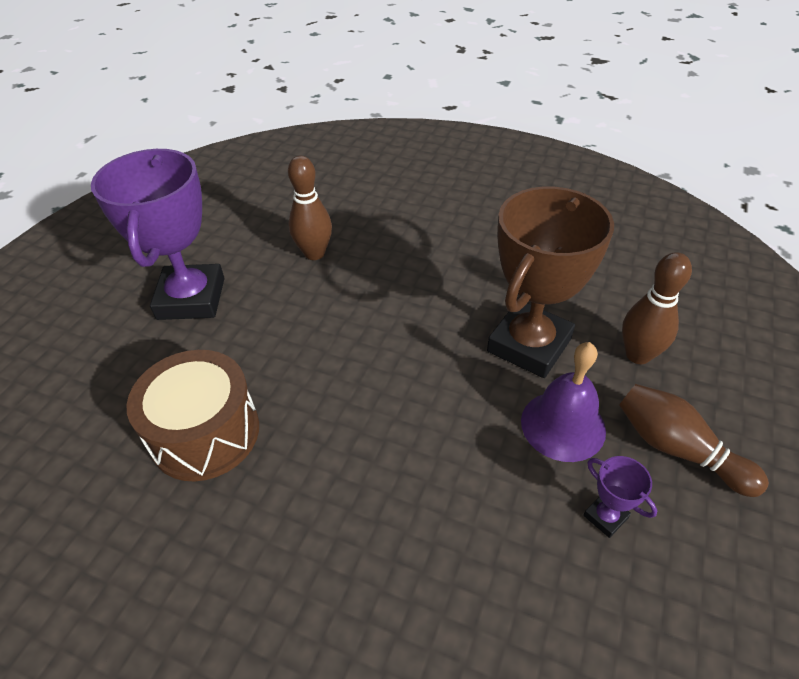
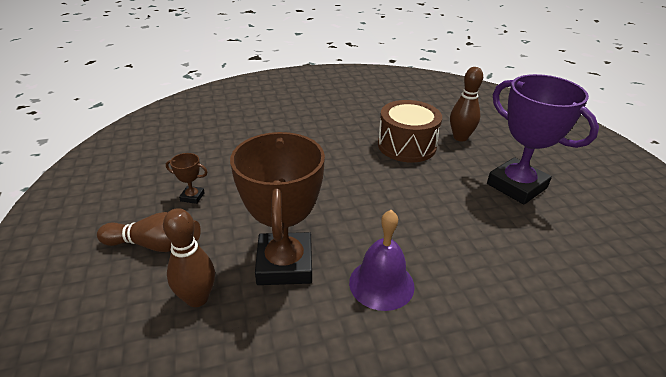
camera: 140 degrees right, 10 degrees down
(314, 253) = (506, 252): brown bowling pin -> brown bowling pin (460, 137)
(563, 425) = (234, 225): purple bell -> purple bell (381, 284)
(605, 517) = (192, 197): purple trophy -> brown trophy

